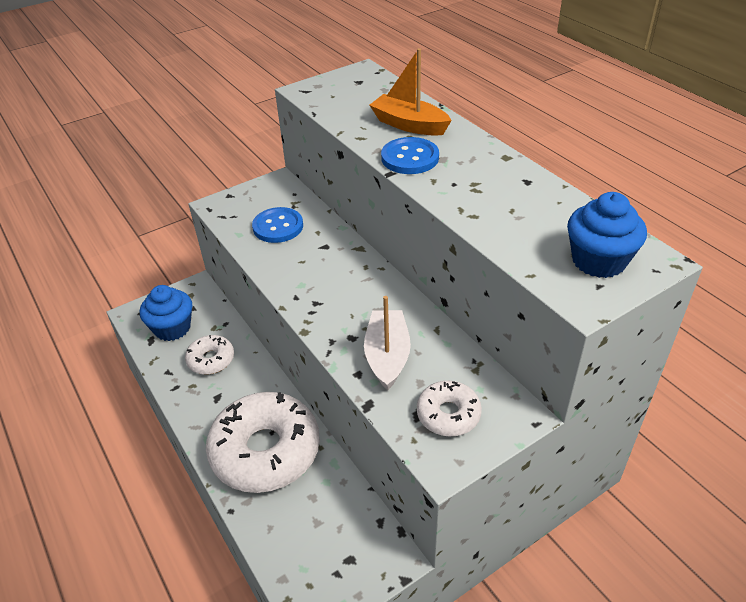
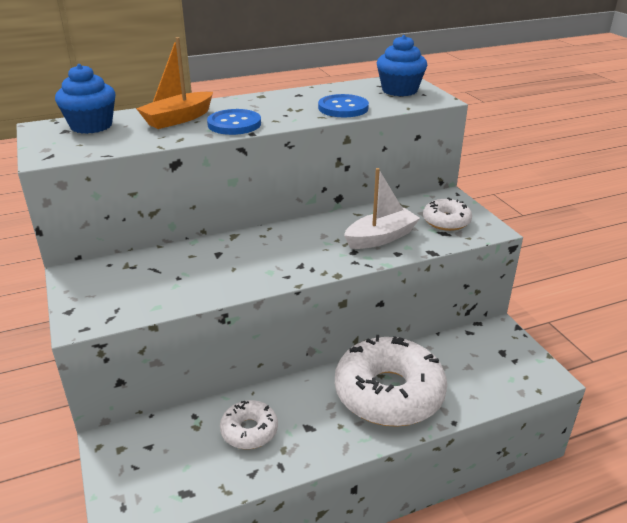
camera: 80 degrees left, 10 degrees down
(172, 328) = (175, 468): blue cupcake -> blue cupcake (91, 126)
(278, 227) = (163, 279): blue button -> blue button (343, 108)
(387, 356) = (381, 237): white boat -> white boat turned 135 degrees clockwise

